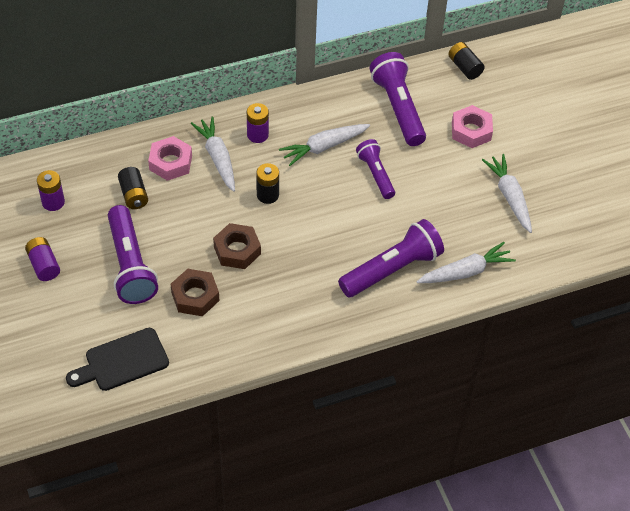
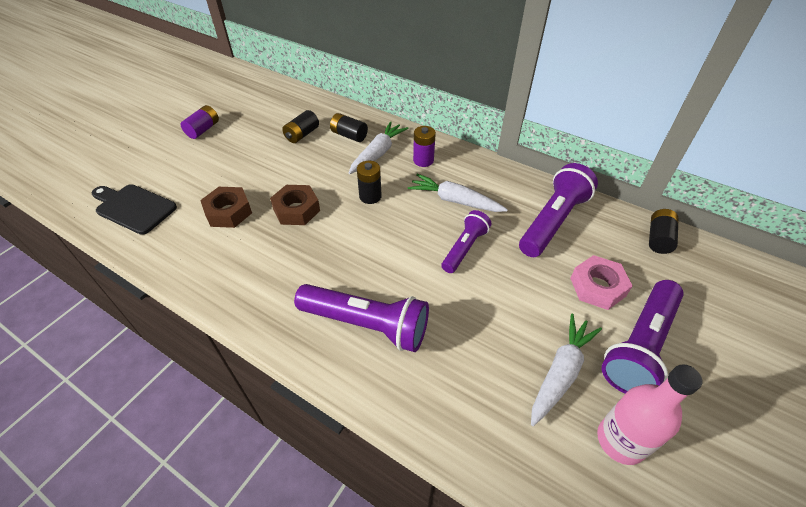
camera: 55 degrees right, 5 degrees down
(53, 202) = (262, 107): purple battery -> none
(130, 265) = (234, 165): purple flashlight -> purple flashlight (640, 346)
(170, 162) = (349, 135): pink nut -> black battery
(465, 272) = (421, 393): white carrot -> none
(567, 203) = (621, 440): none -> pink bottle

